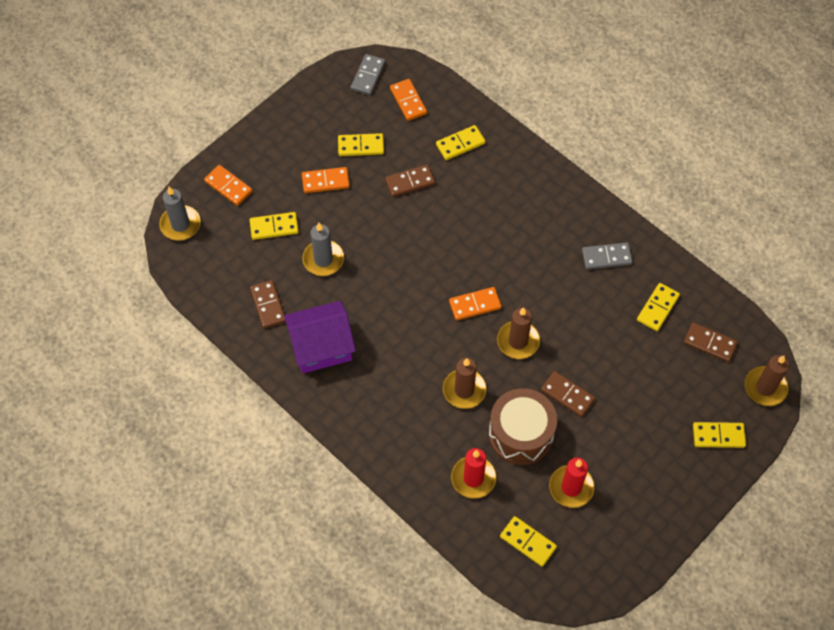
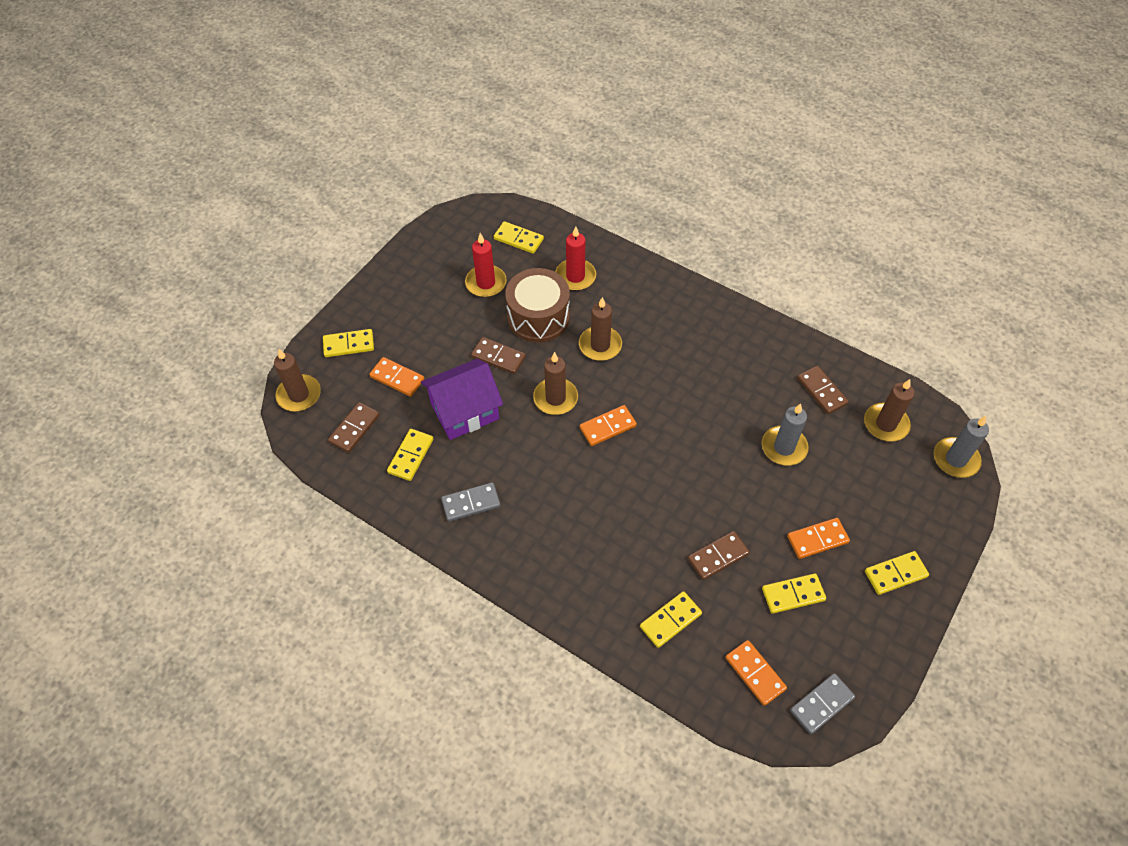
camera: 170 degrees right, 5 degrees down
(224, 265) = (885, 424): none -> brown candle
(228, 186) = (926, 513): orange domino -> orange domino (397, 378)
(274, 227) = (852, 474): yellow domino -> yellow domino (895, 574)
(321, 347) = (751, 361): purple house -> purple house (465, 411)
(368, 76) = (821, 704): grey domino -> grey domino turned 45 degrees clockwise
(710, 343) = (354, 428): brown domino -> brown domino turned 75 degrees counterclockwise

